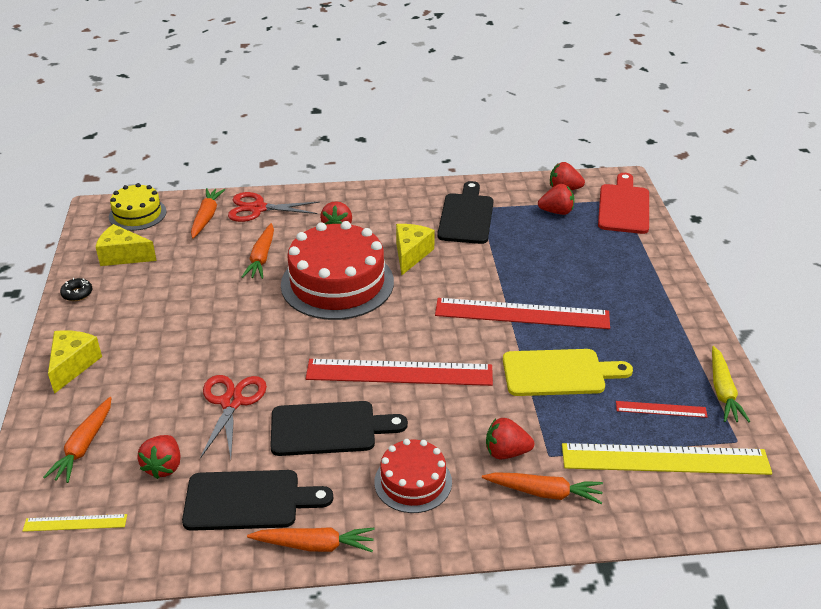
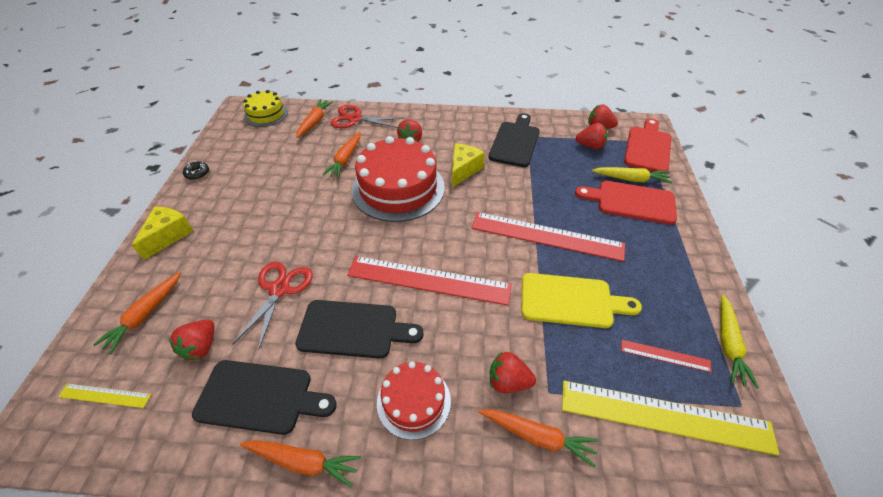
camera: 10 degrees right, 10 degrees up
(123, 256) = (243, 146): yellow cheese -> none
(608, 244) = (630, 179): none -> yellow carrot
(611, 268) = (631, 202): none -> red cutting board

